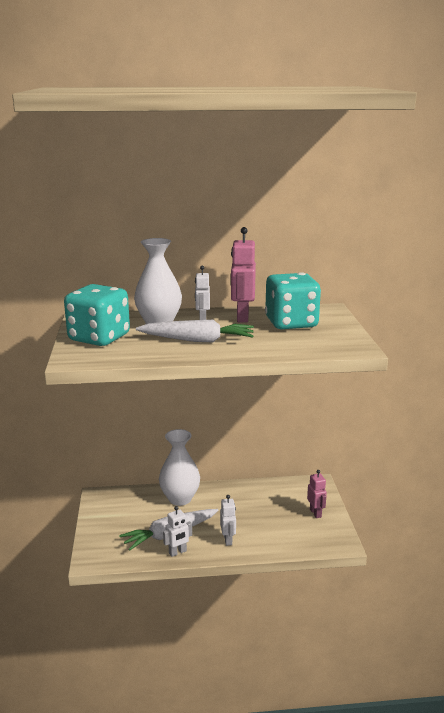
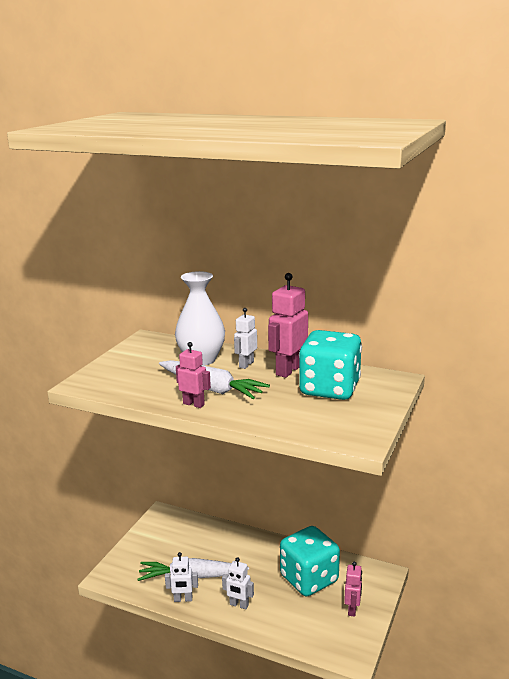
camera: 30 degrees right, 0 degrees up
(99, 338) = (130, 365): turquoise dice -> turquoise dice (309, 579)
(180, 498) = (230, 542): white vase -> none
(199, 353) = (194, 404): none -> pink robot
(228, 540) = (239, 605): white robot -> white robot turned 90 degrees clockwise

